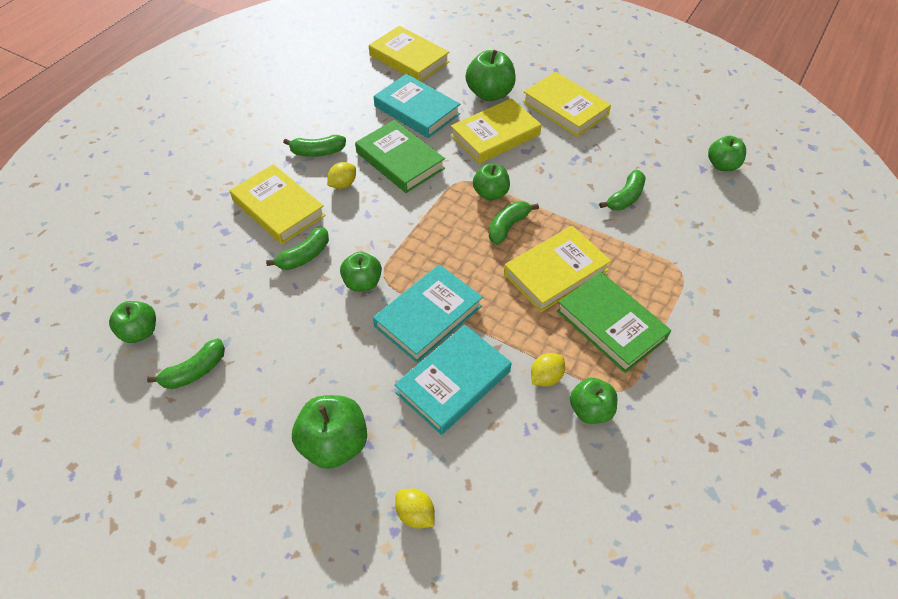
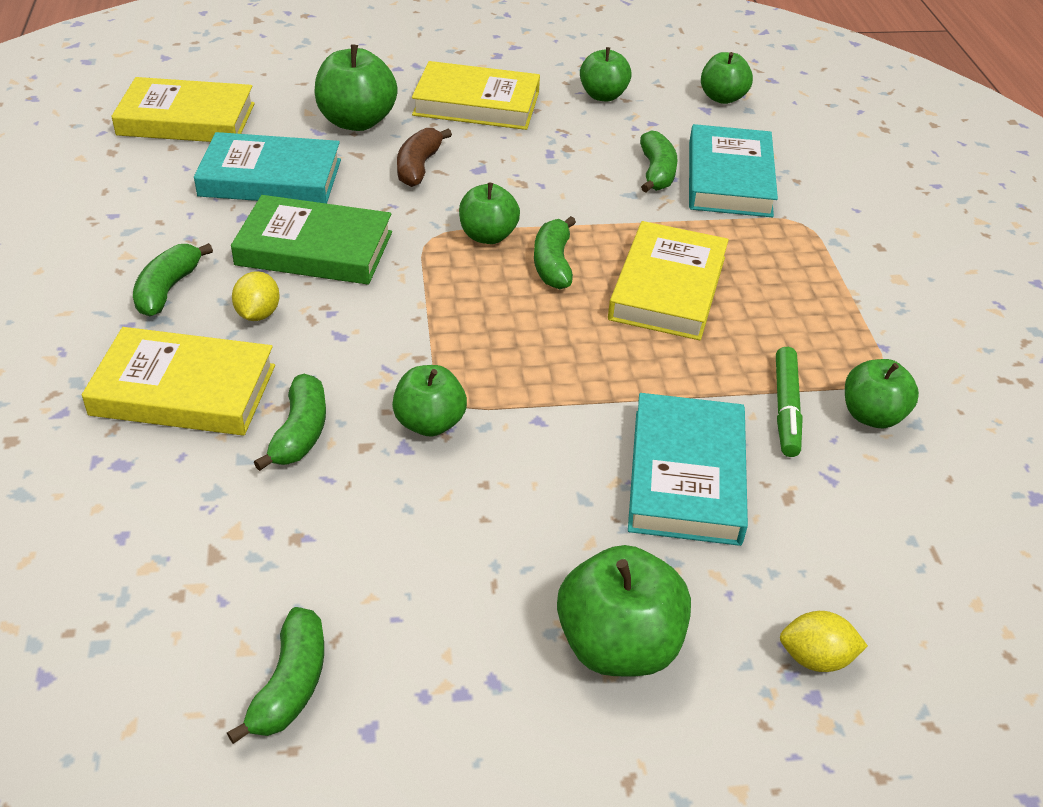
camera: 40 degrees left, 10 degrees down
(140, 332) = (121, 688): green apple -> green apple (603, 96)
(317, 152) = (167, 289): green banana -> green banana turned 150 degrees clockwise
(428, 316) = (568, 417): turquoise book -> turquoise book (729, 178)
(495, 135) = (418, 167): yellow book -> brown banana
(546, 377) = (786, 408): yellow lemon -> green marker
(611, 325) = (791, 314): green book -> none

